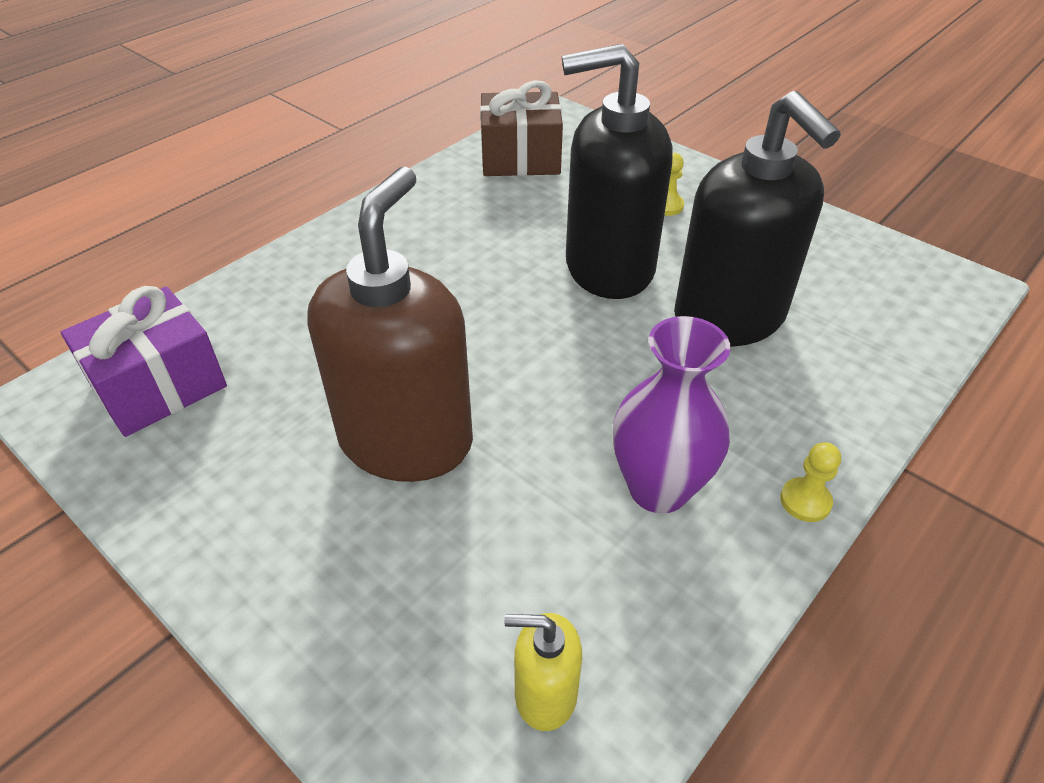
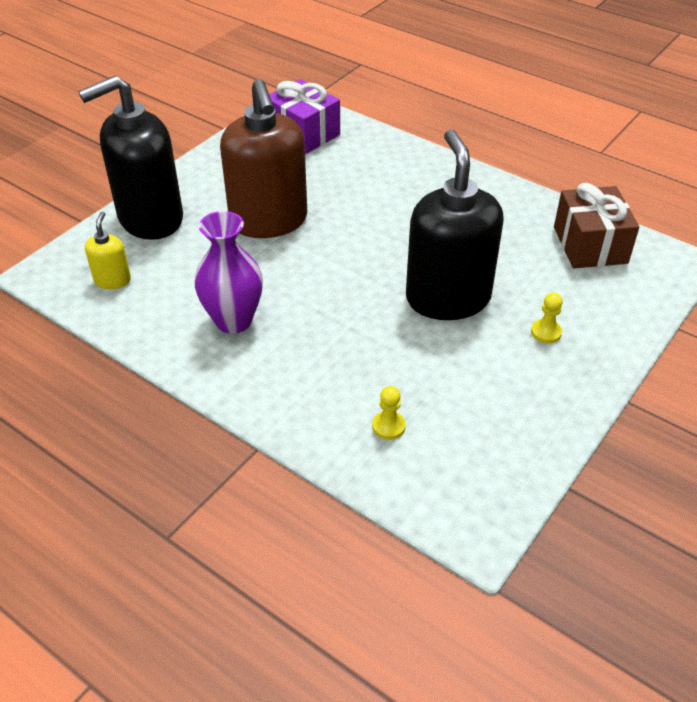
camera: 85 degrees right, 0 degrees up
(406, 440) = (268, 221): brown soap dispenser -> brown soap dispenser turned 60 degrees clockwise
(729, 317) = (400, 363): black soap dispenser -> black soap dispenser (150, 219)
(805, 501) = (223, 386): yellow pawn -> yellow pawn (388, 426)

